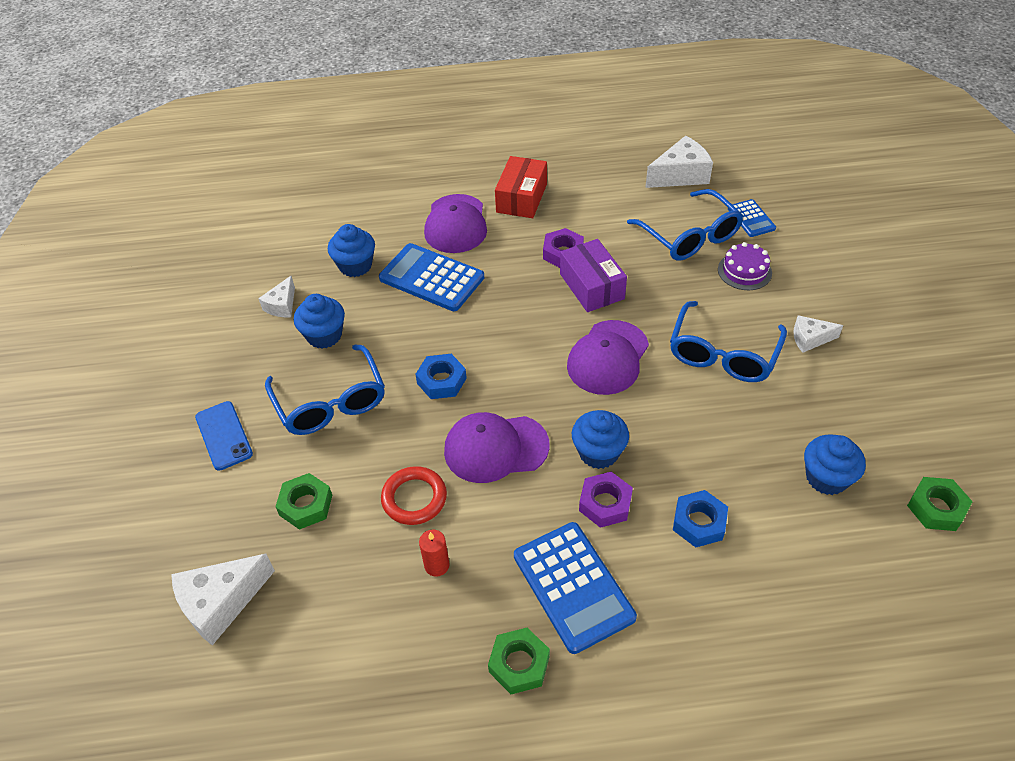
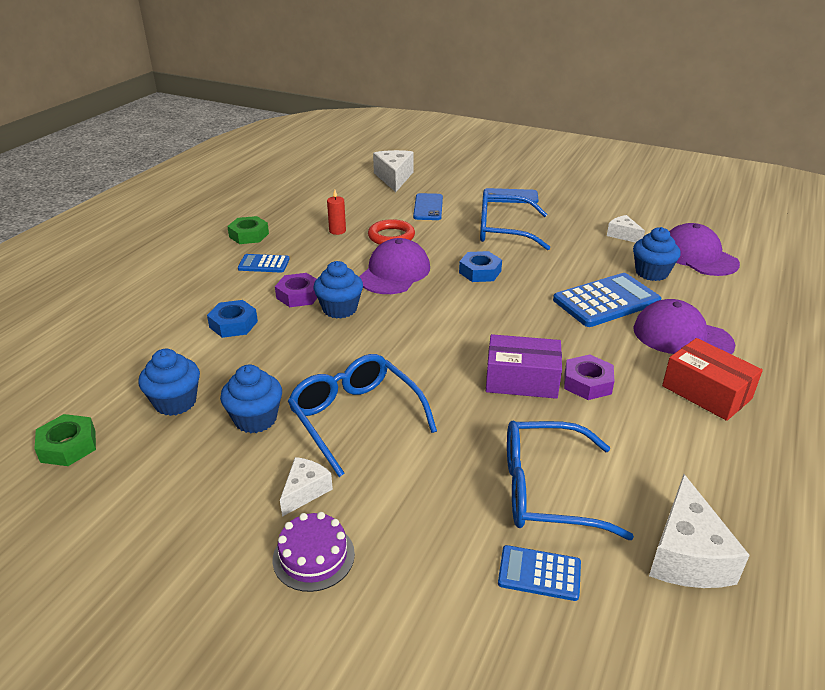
camera: 120 degrees right, 15 degrees down
(306, 505) = (428, 207): green nut -> blue phone
(324, 335) = (574, 242): blue cupcake -> blue cupcake (255, 419)
(573, 586) = (264, 264): blue calculator -> blue calculator, size x0.54
(608, 358) = (423, 351): purple cap -> purple cap (697, 256)
(744, 271) = (448, 503): purple cake -> purple cake (313, 556)

